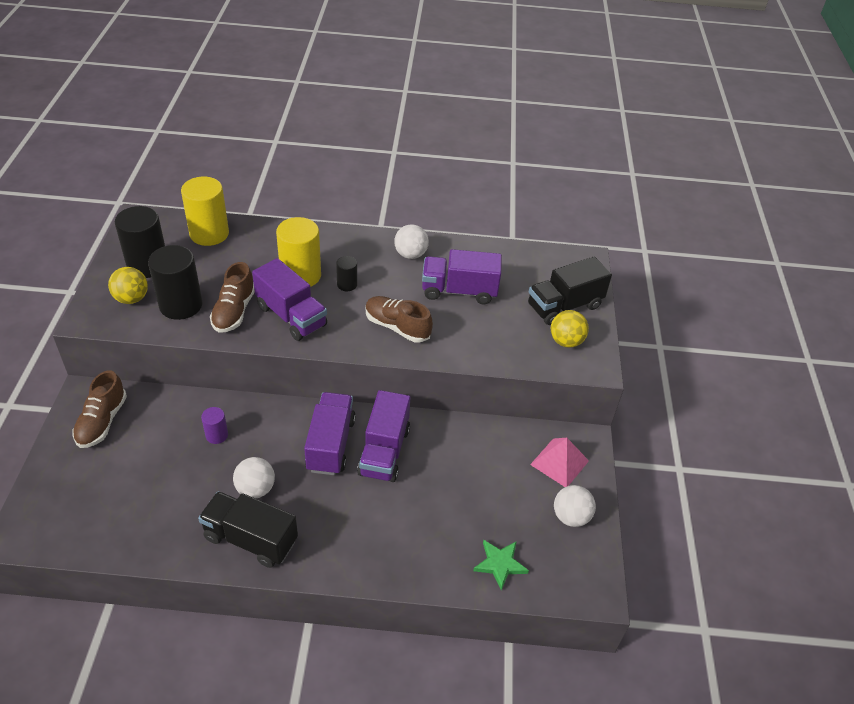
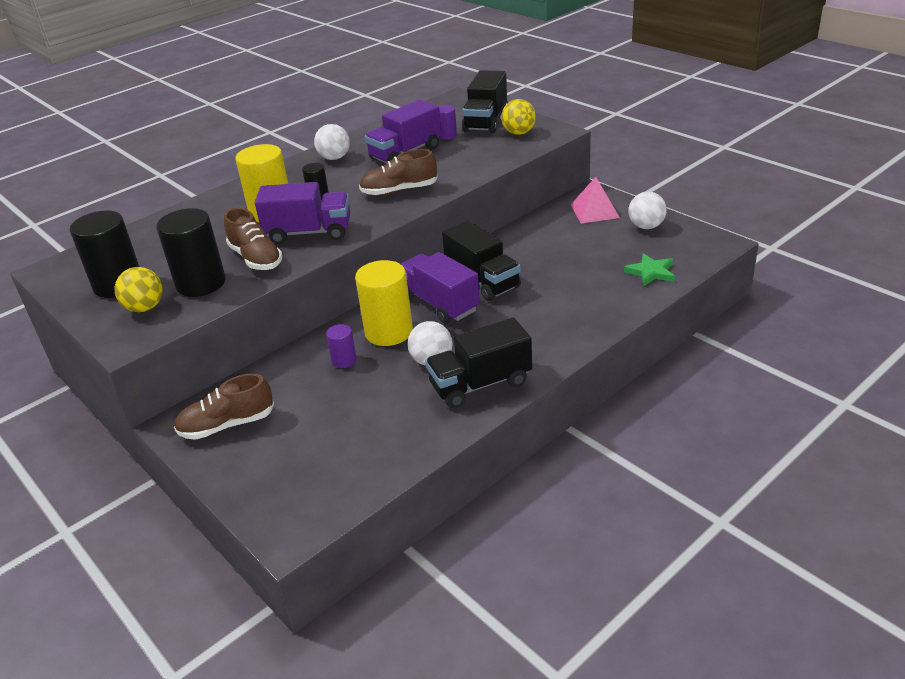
camera: 40 degrees left, 10 degrees down
(102, 422) = (227, 425): brown shoe -> brown shoe turned 105 degrees clockwise
(209, 234) = (140, 239): yellow cylinder -> yellow cylinder (389, 332)
(384, 451) = (482, 281): purple truck -> black truck
(513, 297) = (447, 135): none -> purple cylinder

